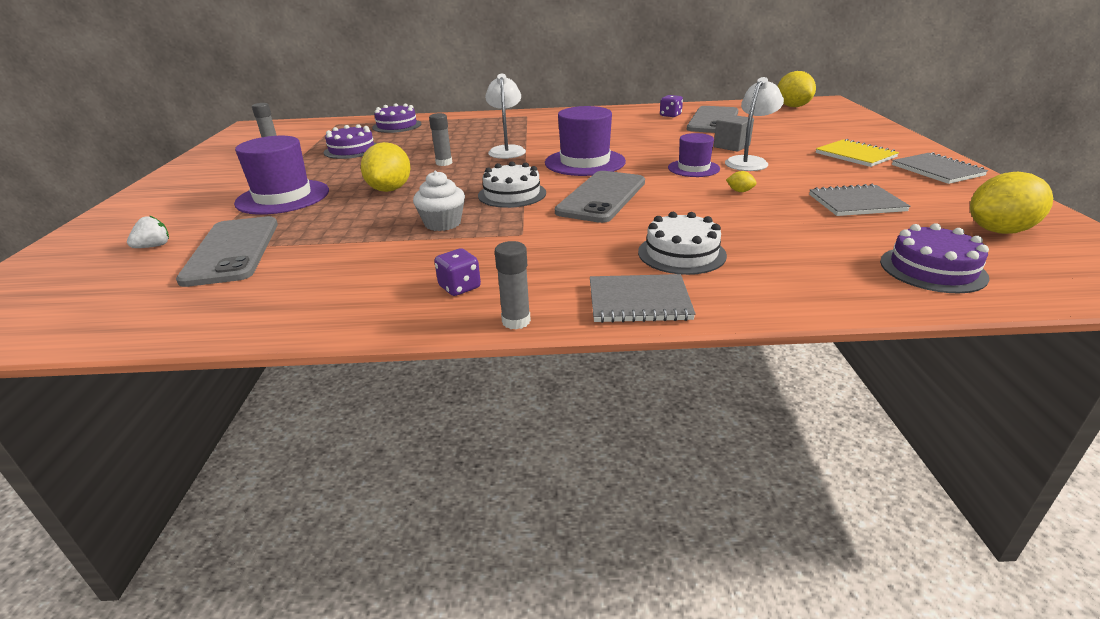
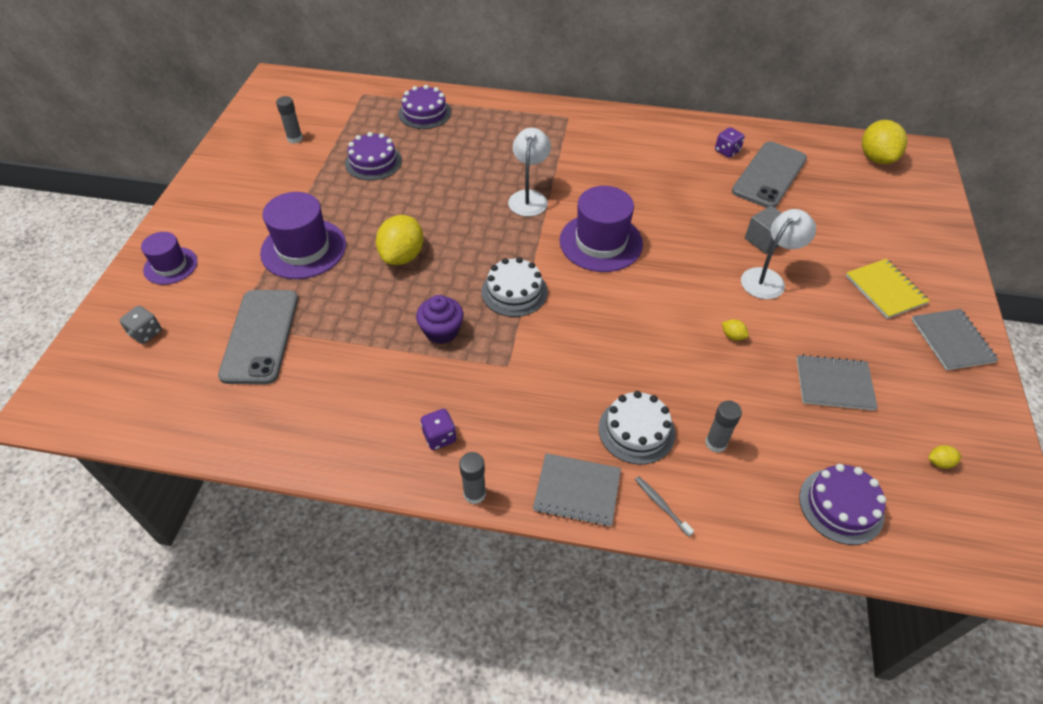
camera: 10 degrees right, 20 degrees up
(87, 266) = (146, 333): none -> grey dice
(154, 246) = (196, 313): white strawberry -> none
(442, 223) = (441, 331): white cupcake -> purple cupcake
(444, 163) = (461, 212): grey glue stick -> grey glue stick (715, 443)
(602, 197) = (597, 316): grey phone -> none
(693, 168) = (705, 280): purple hat -> purple hat (170, 266)
(741, 297) = (661, 505): none -> grey toothbrush
(998, 231) = (939, 462): yellow lemon -> yellow lemon, size x0.41

